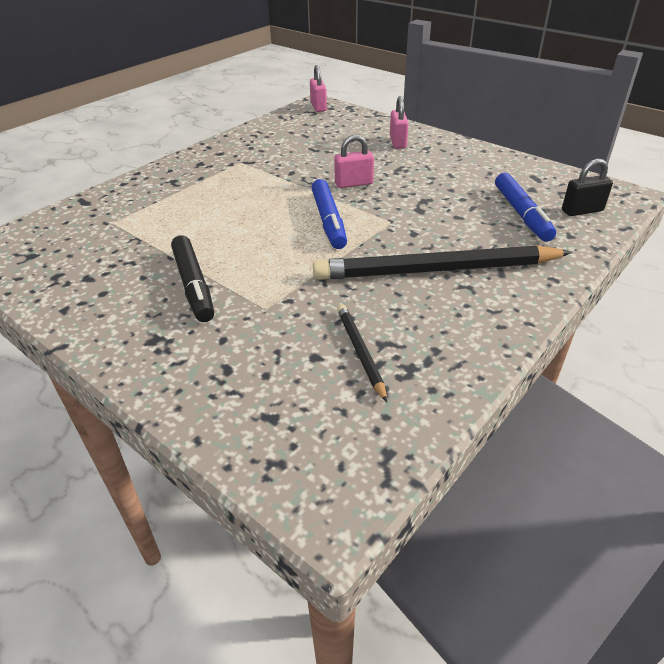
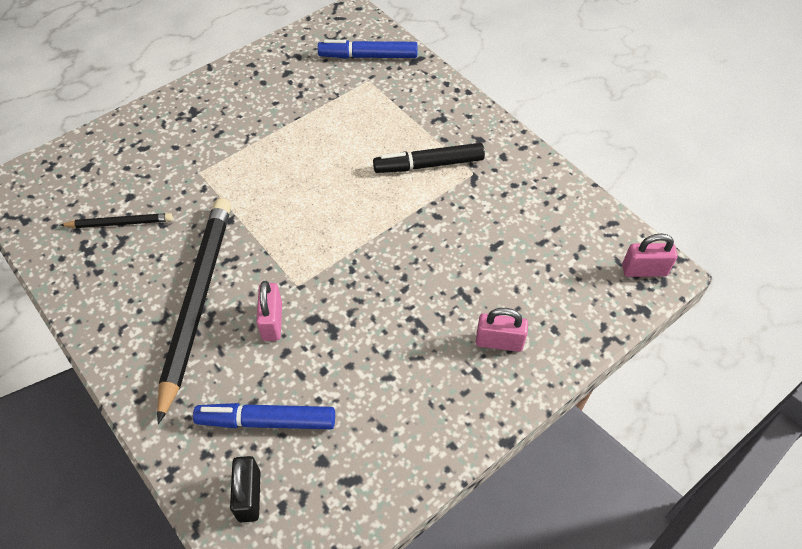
camera: 100 degrees right, 15 degrees up
(193, 285) = (249, 132): black marker -> black marker (429, 165)
(328, 221) = (317, 233): blue marker -> blue marker (368, 56)
(354, 183) = (391, 269): pink padlock -> pink padlock (272, 321)

